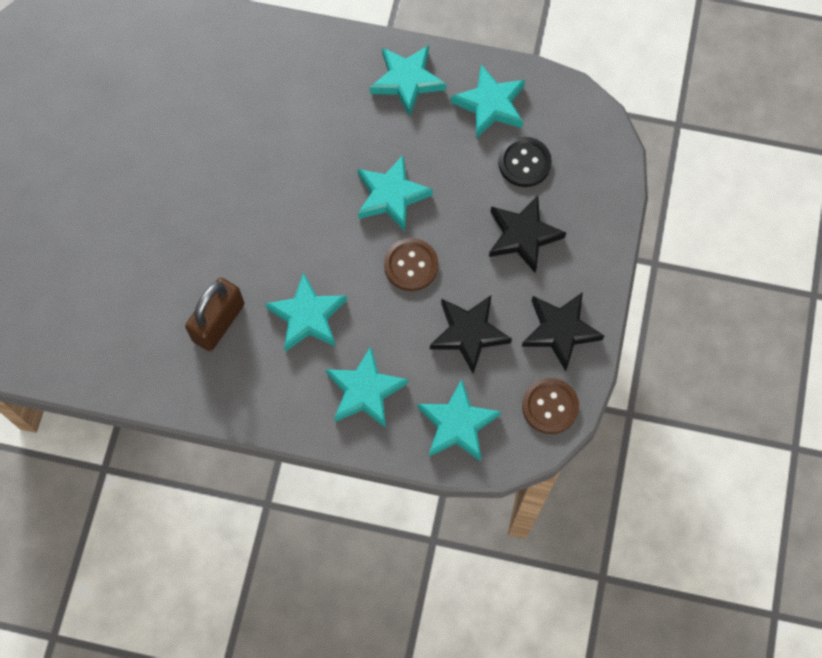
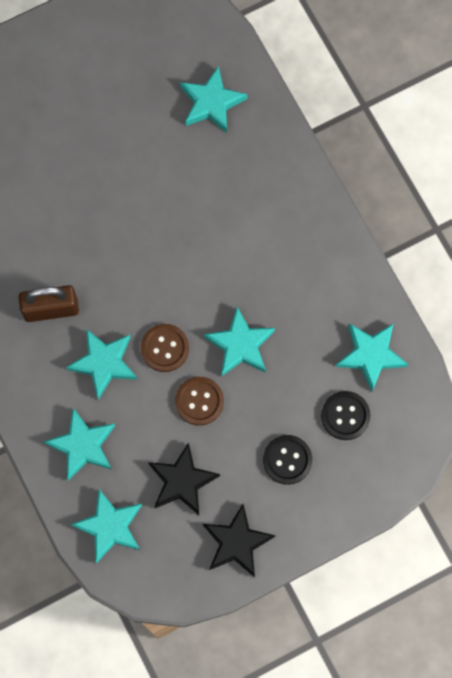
camera: 50 degrees right, 5 degrees up
(407, 81) = (338, 282): turquoise star -> turquoise star (211, 103)
(523, 236) = (287, 460): black star -> black button
(550, 406) = (174, 579): brown button -> brown button (165, 348)

